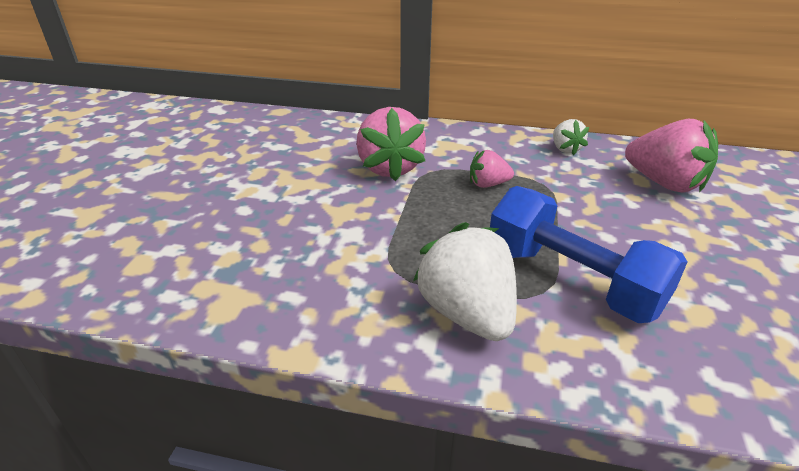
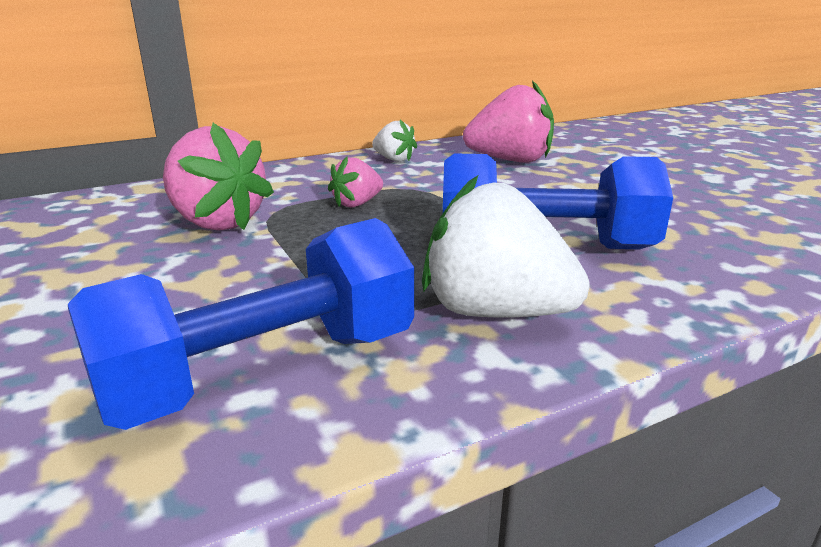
camera: 40 degrees left, 10 degrees down
(310, 285) = (263, 372): none -> blue dumbbell

